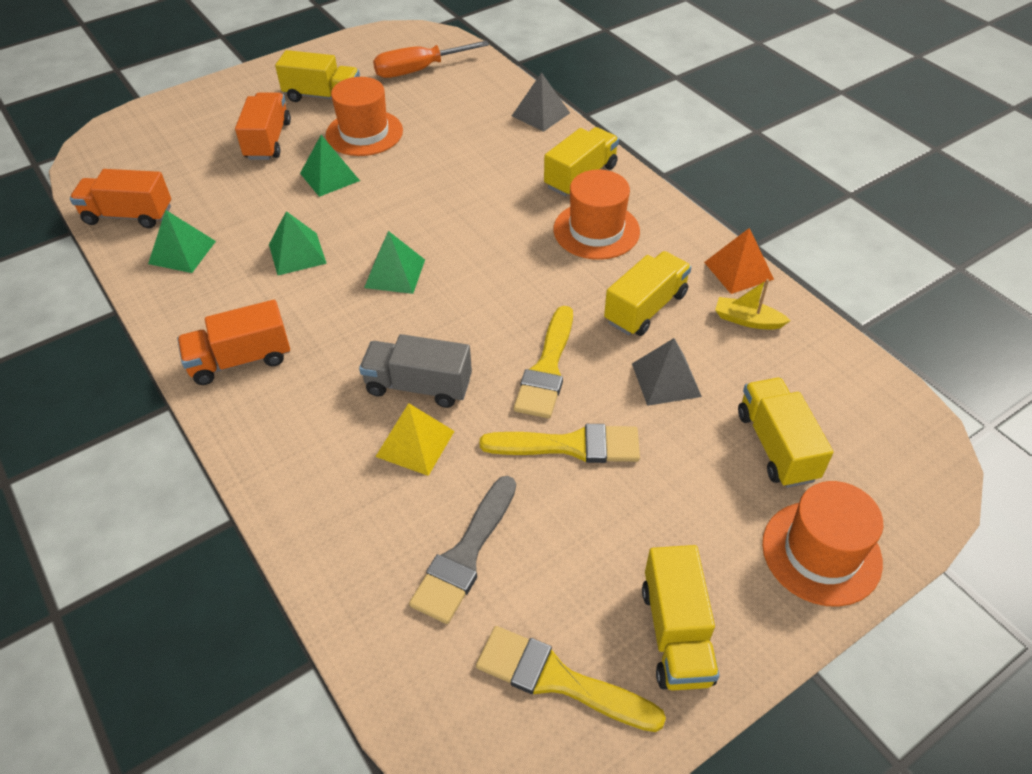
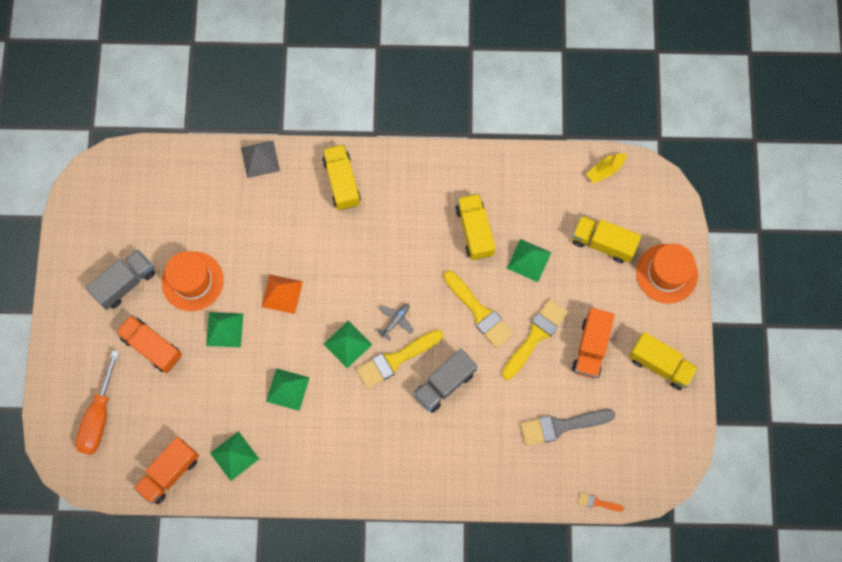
camera: 55 degrees left, 25 degrees up
(240, 360) = (357, 466): orange truck -> orange truck (591, 347)
(323, 96) = (125, 283): yellow truck -> grey truck
(375, 683) = (597, 502): none -> orange brush
(415, 443) = (481, 409): yellow pyramid -> none
(418, 70) = (144, 201): orange screwdriver -> orange screwdriver (99, 417)
(461, 298) = (395, 321): none -> grey plane
(465, 554) = (562, 426): grey brush -> grey brush turned 105 degrees clockwise
(559, 680) = (647, 427): yellow brush -> yellow brush (396, 359)
(596, 230) = (396, 209): orange hat -> none
(666, 380) = (529, 260): grey pyramid -> green pyramid
(738, 270) = (483, 161): orange pyramid -> orange pyramid (282, 294)
(747, 320) = (520, 188): yellow boat -> yellow boat (605, 170)

